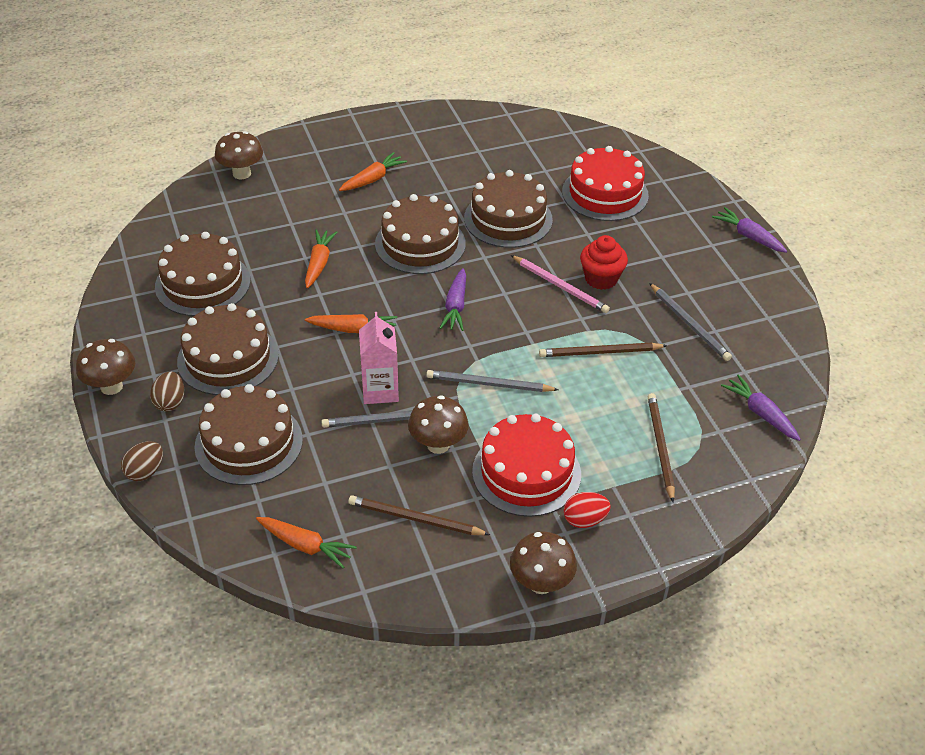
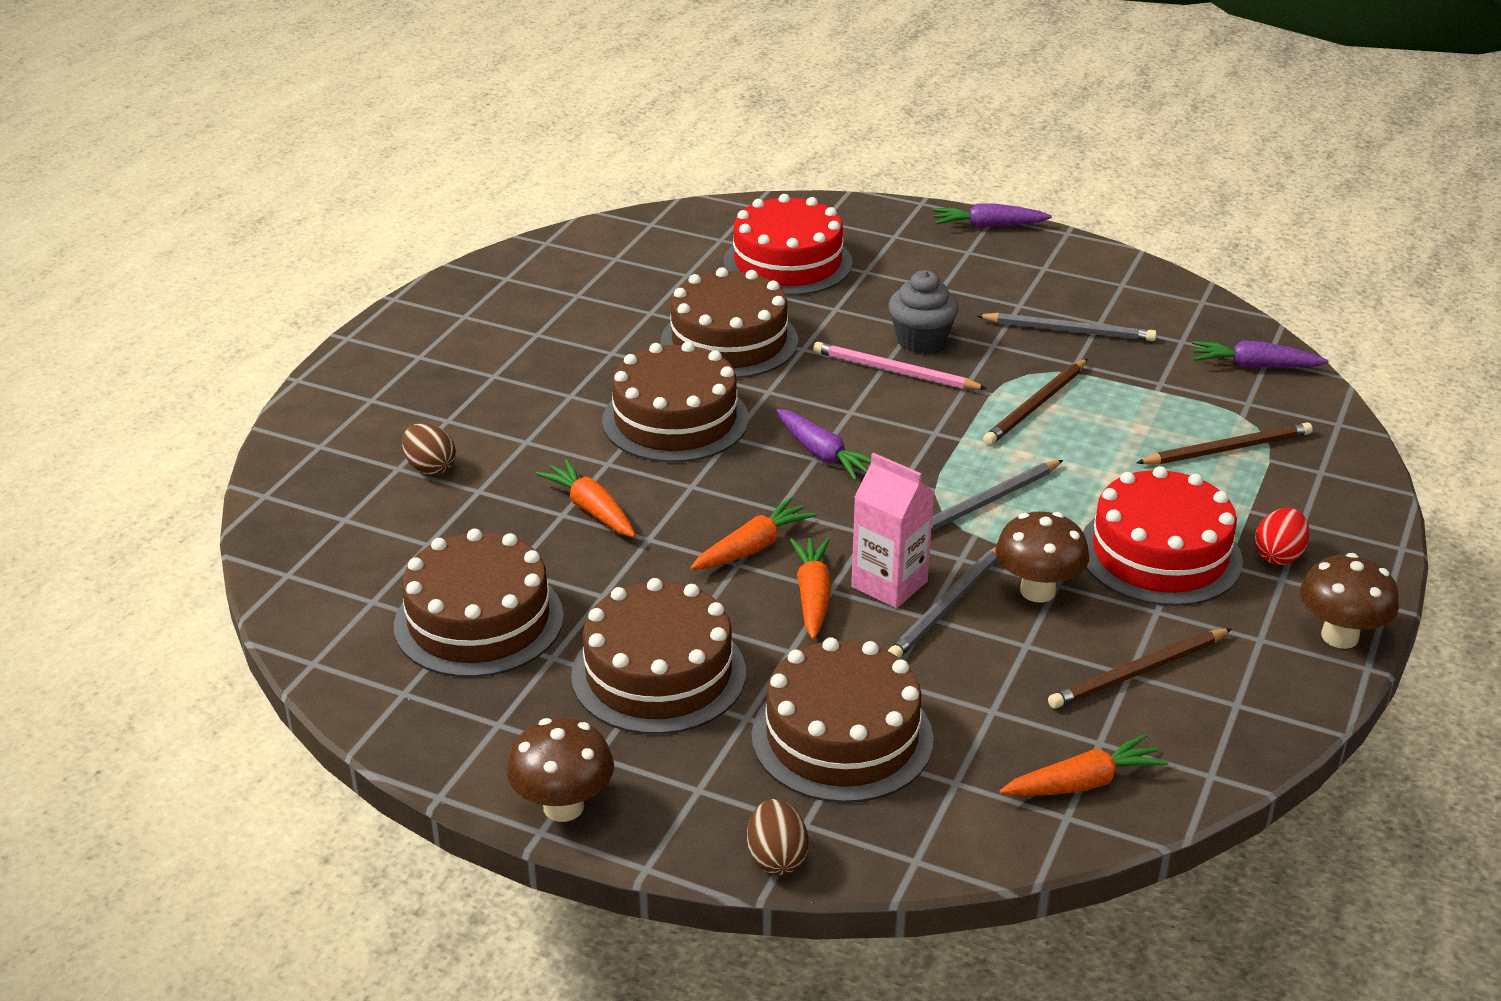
camera: 45 degrees left, 10 degrees down
(170, 402) = (672, 767): brown egg -> brown egg (430, 468)
(241, 173) = (311, 477): brown mushroom -> none
(372, 179) = (500, 389): orange carrot -> orange carrot (812, 596)
(560, 286) = (894, 371): pink pencil -> pink pencil turned 150 degrees counterclockwise
(601, 279) = (921, 341): red cupcake -> grey cupcake
(660, 447) = (1227, 449): brown pencil -> brown pencil turned 120 degrees clockwise

